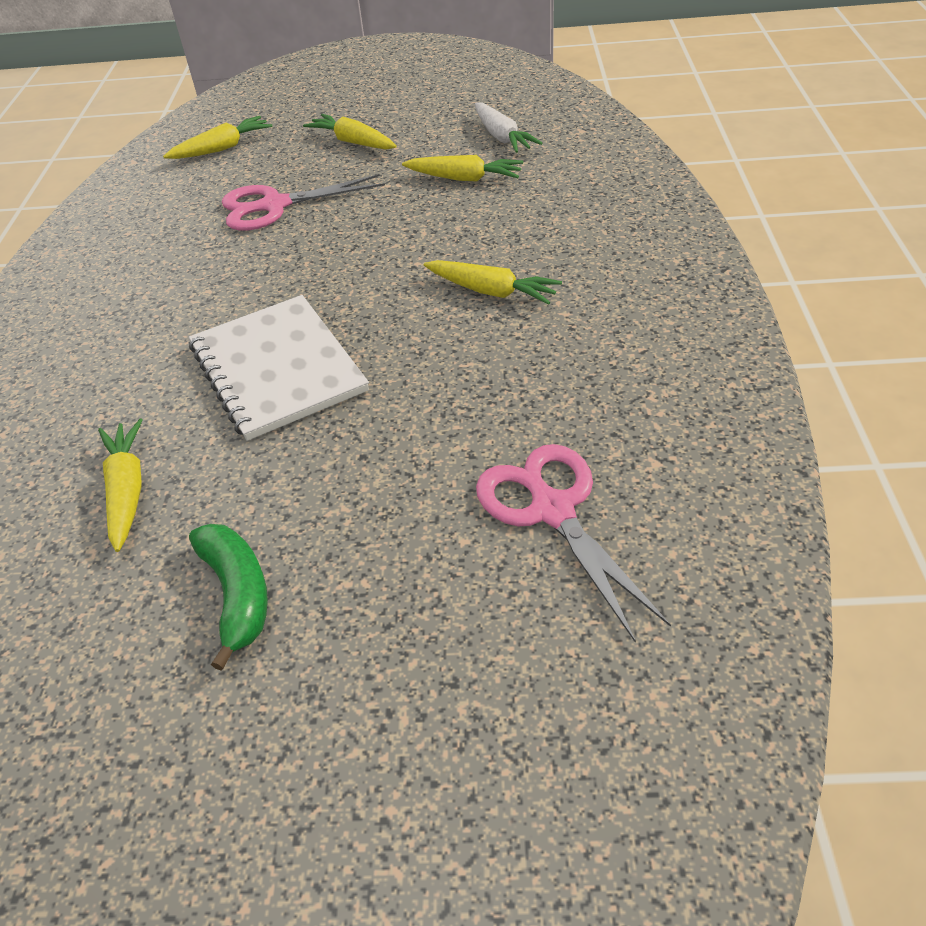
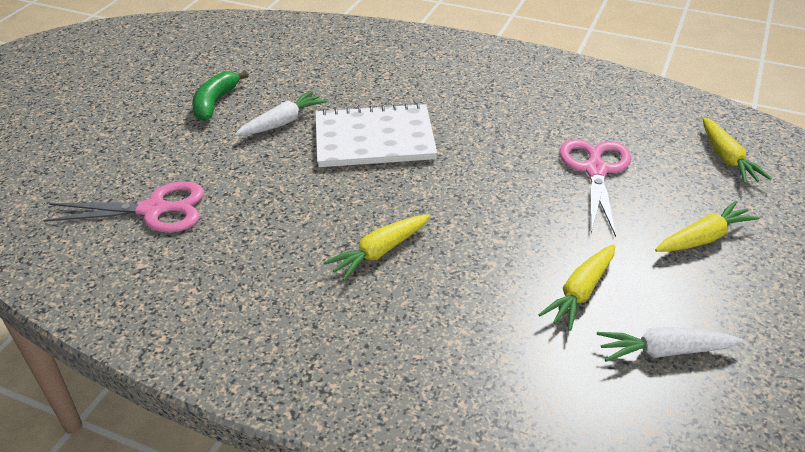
camera: 110 degrees right, 5 degrees down
(127, 490) = (317, 80): yellow carrot -> none
(237, 594) = (215, 103): green banana -> green banana turned 105 degrees clockwise
(270, 475) = (282, 122): none -> white carrot

